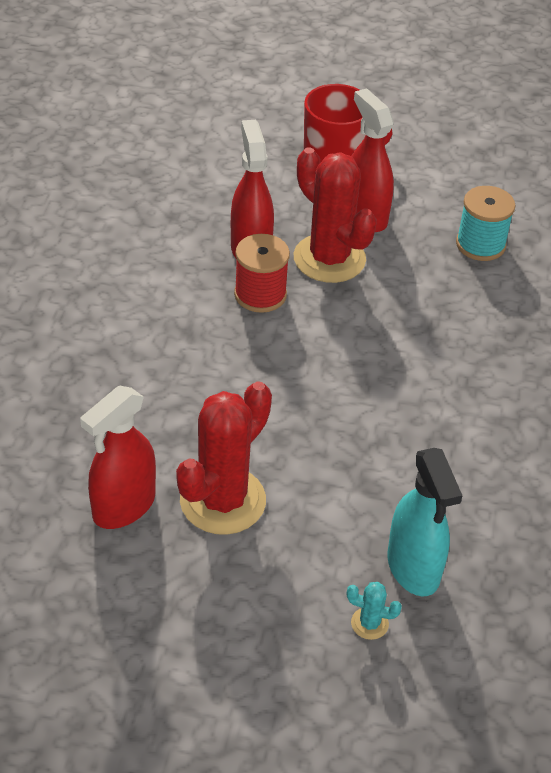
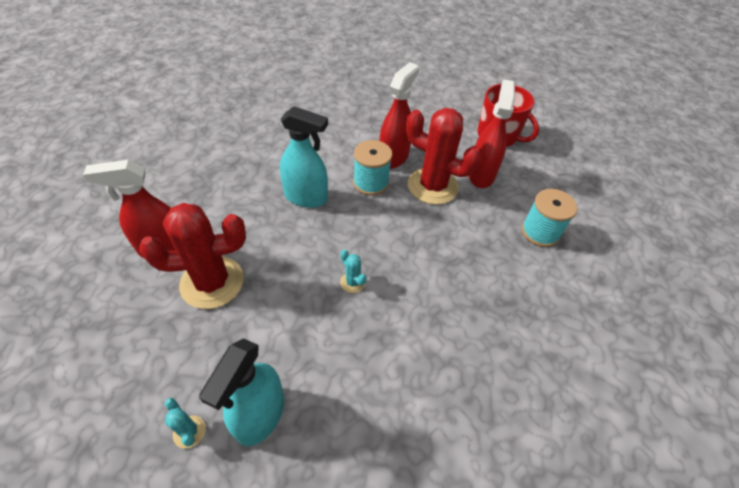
camera: 40 degrees right, 5 degrees up
(209, 354) = (306, 197): none -> turquoise spray bottle
(260, 294) = (371, 183): red spool -> turquoise spool
(329, 259) = (432, 186): red cactus -> red cactus turned 60 degrees counterclockwise
(361, 407) = (352, 282): none -> turquoise cactus

